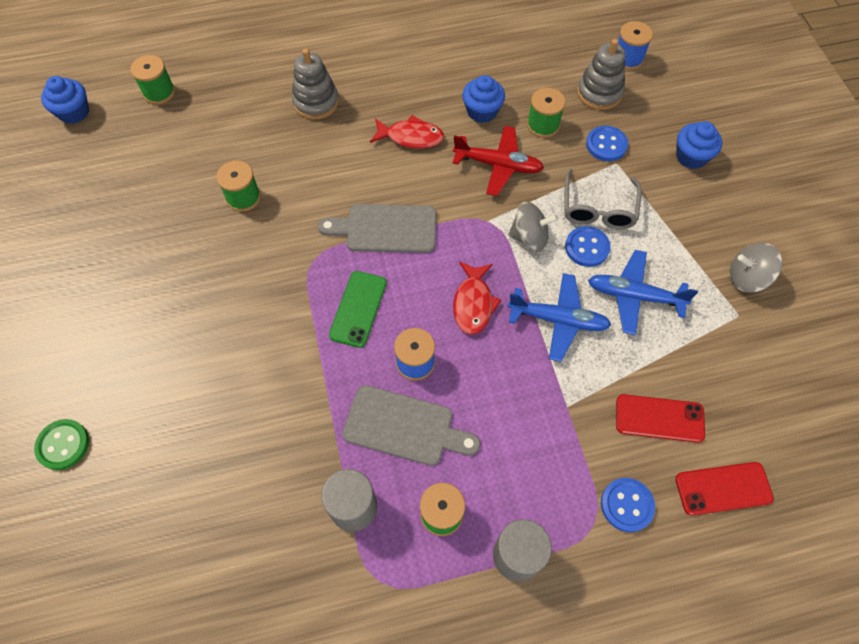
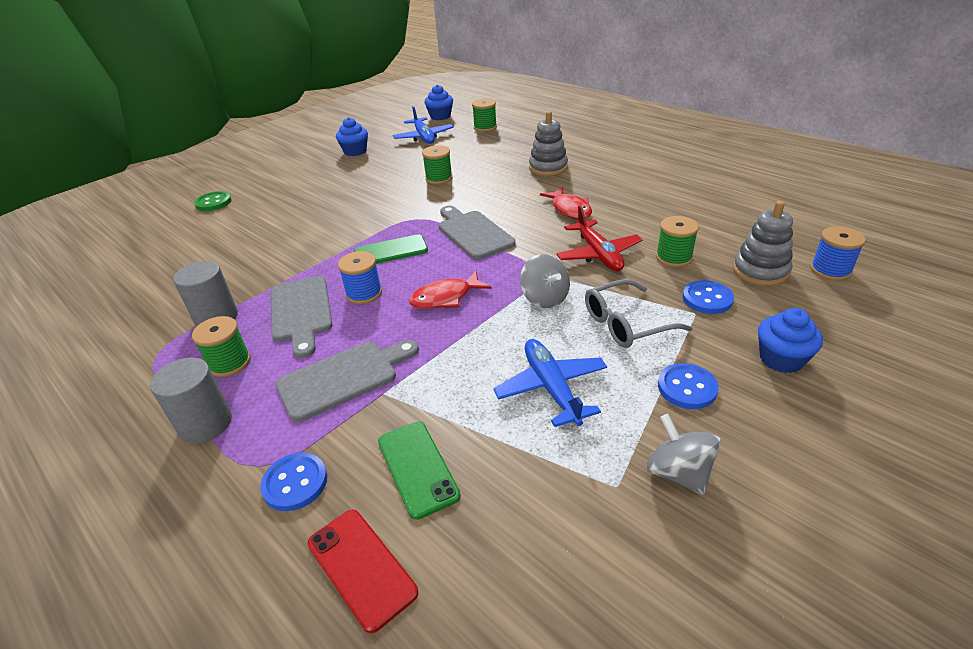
camera: 60 degrees right, 25 degrees down
(482, 111) = (641, 226): blue cupcake -> blue cupcake (355, 151)
(528, 428) = (343, 378): none -> grey cutting board
(558, 320) = (474, 350): blue plane -> blue plane (423, 137)
(587, 247) = (573, 334): blue button -> blue button (687, 388)
(659, 418) = (417, 468): red phone -> green phone

